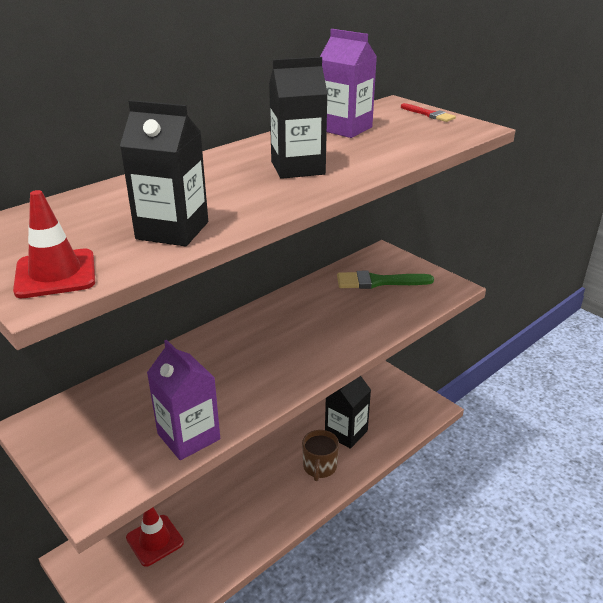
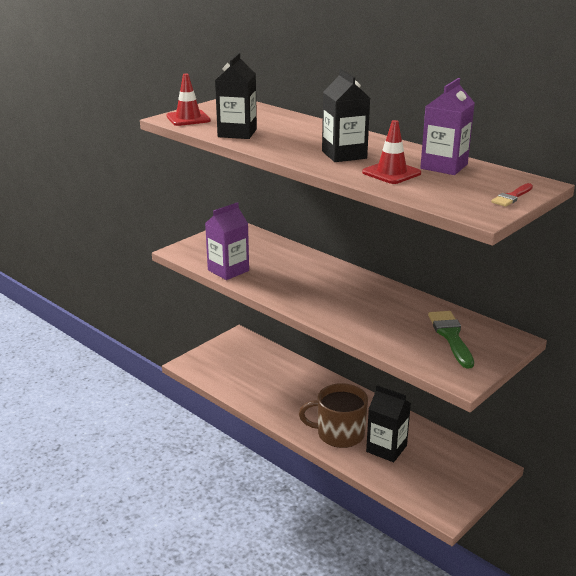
camera: 85 degrees right, 5 degrees down
(155, 540) = (255, 363): red traffic cone -> red traffic cone (391, 173)
(319, 467) = (339, 434): brown mug -> brown mug, size x1.52

